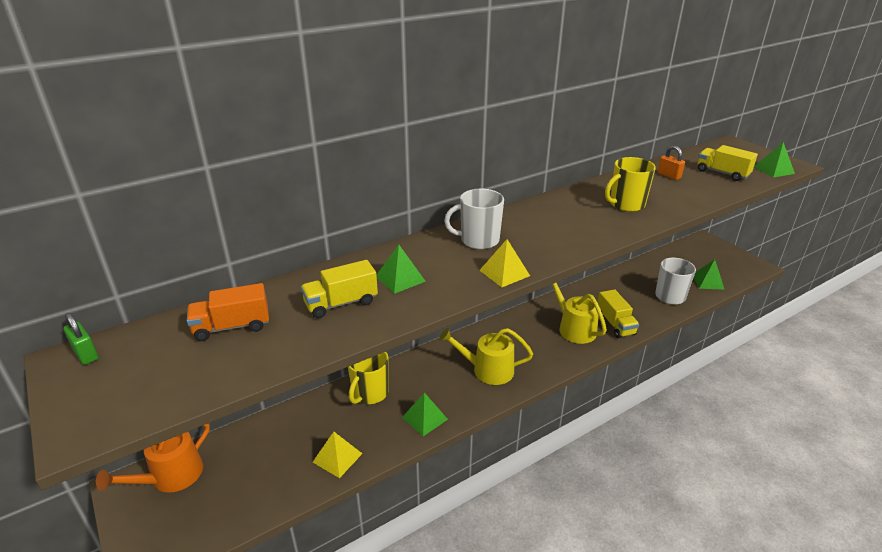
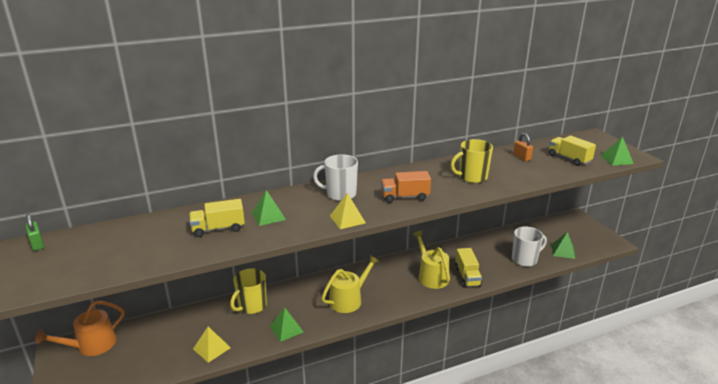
camera: 10 degrees right, 5 degrees down
(232, 327) = (137, 237): orange truck -> orange truck (405, 197)
(487, 370) = (348, 300): yellow watering can -> yellow watering can turned 120 degrees clockwise

